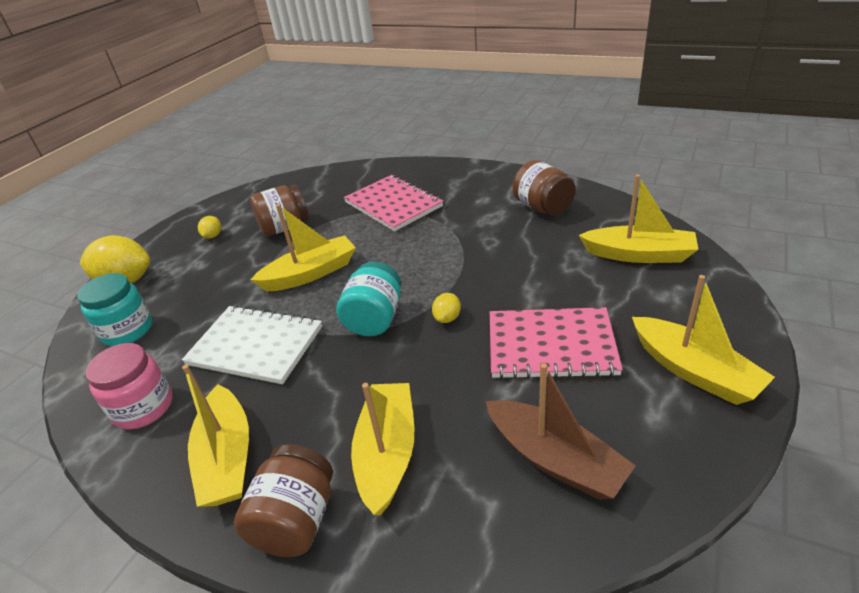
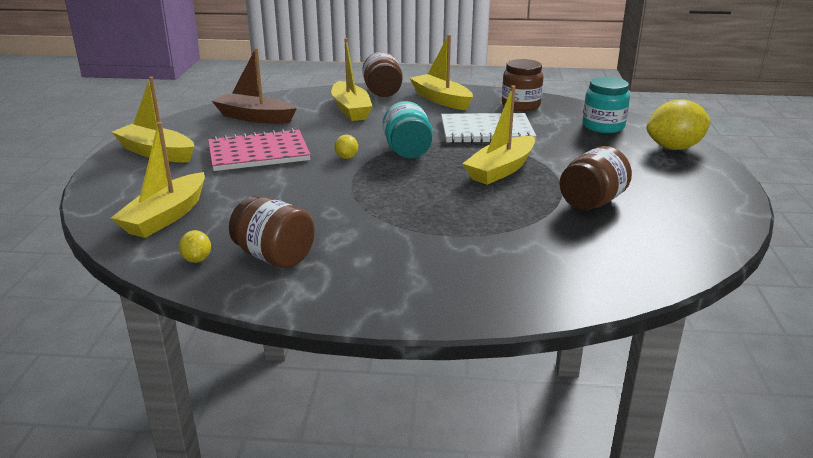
camera: 155 degrees right, 10 degrees down
(143, 407) = (520, 105): pink jar -> brown jar
(213, 236) = (663, 186): yellow lemon -> yellow lemon (197, 259)
(393, 204) = (483, 241): pink notebook -> none
(639, 254) = (166, 216): yellow boat -> yellow boat turned 60 degrees counterclockwise

